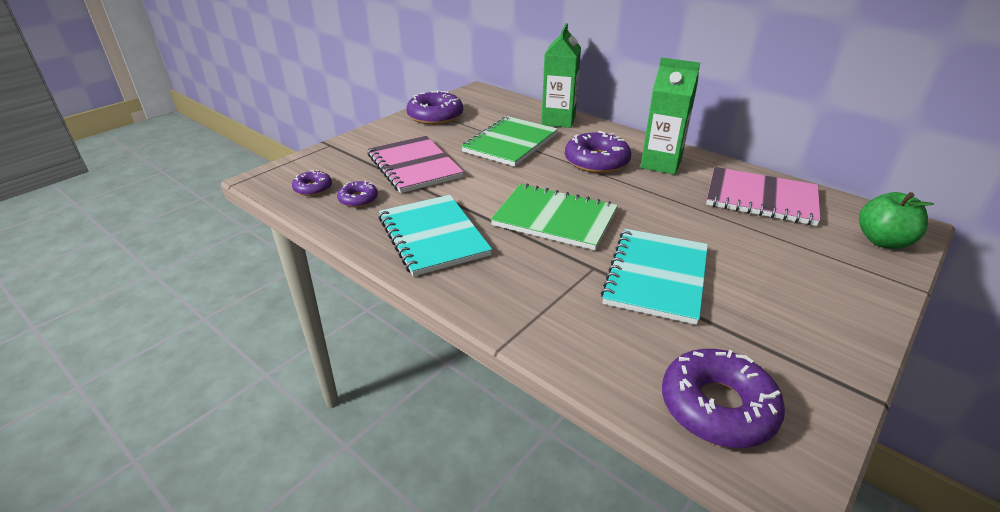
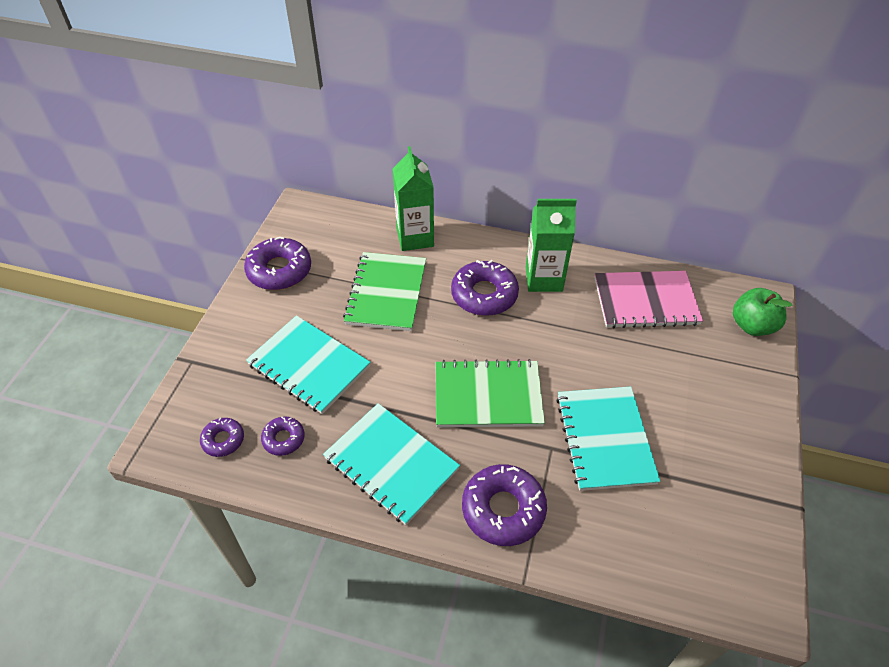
camera: 25 degrees left, 15 degrees up
(414, 166) = (309, 365): pink notebook -> turquoise notebook
(717, 407) = (703, 563): purple donut -> purple donut (503, 509)

